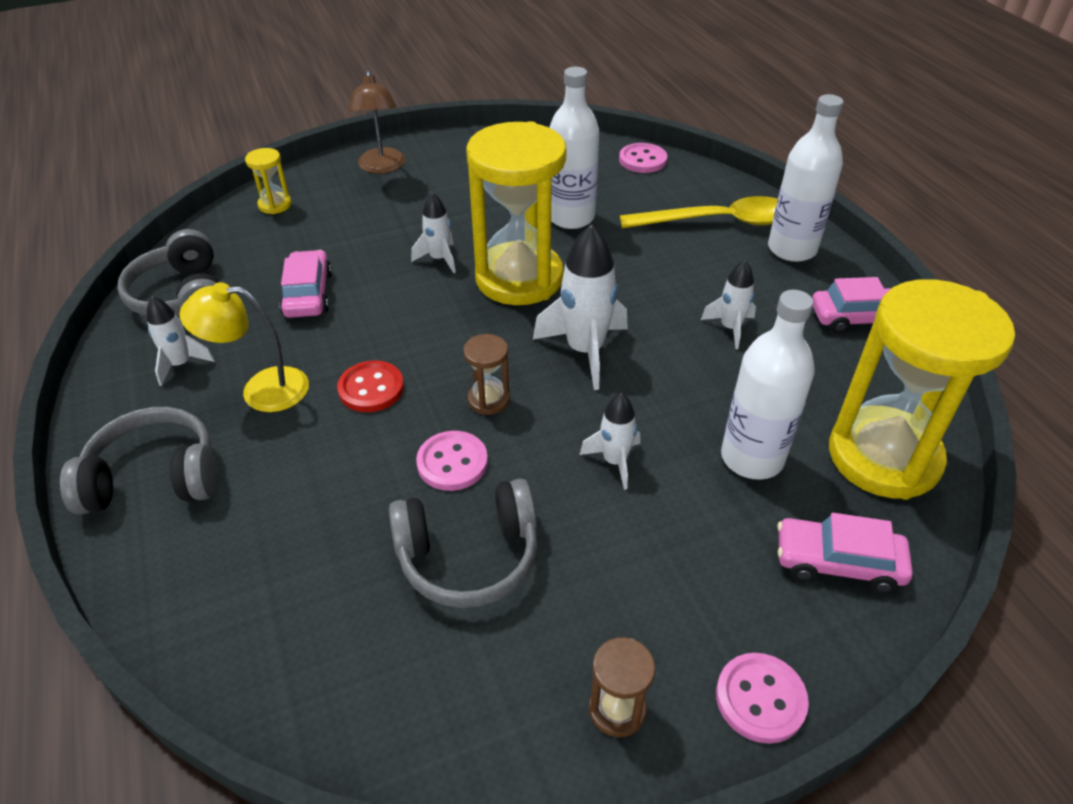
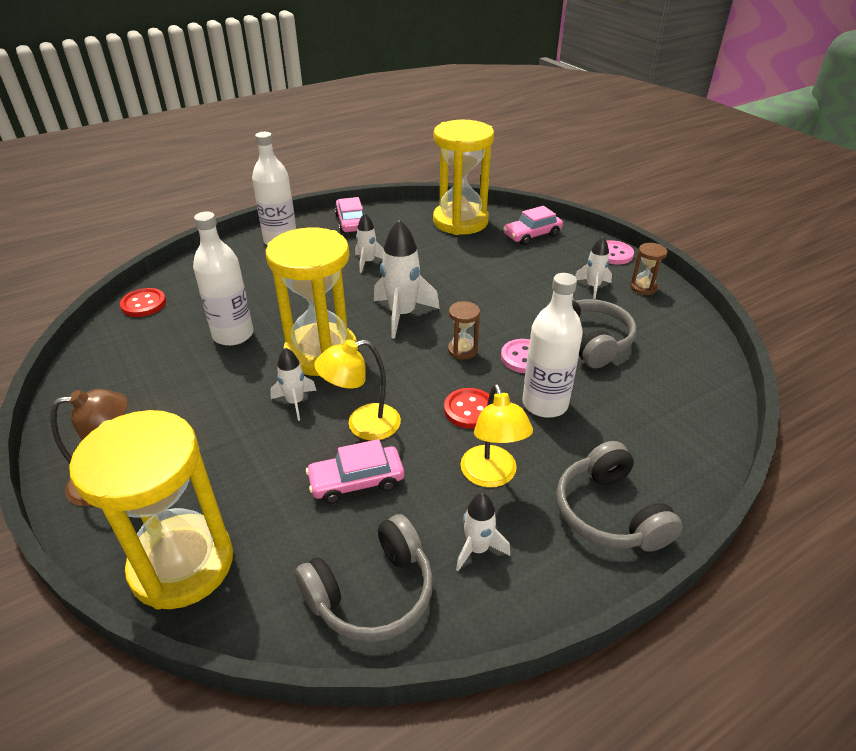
camera: 100 degrees left, 5 degrees down
(275, 205) = (182, 564): yellow hourglass -> yellow hourglass, size x2.42
(384, 303) = (363, 425): none -> yellow lamp
(614, 461) = (496, 297): white rocket -> white rocket (593, 287)
(642, 160) = (144, 304): pink button -> red button
(718, 222) = (245, 268): yellow spoon -> none
(752, 458) = (476, 255): white bottle -> white bottle (545, 404)
(838, 562) = (532, 235): pink car -> pink car turned 60 degrees clockwise

